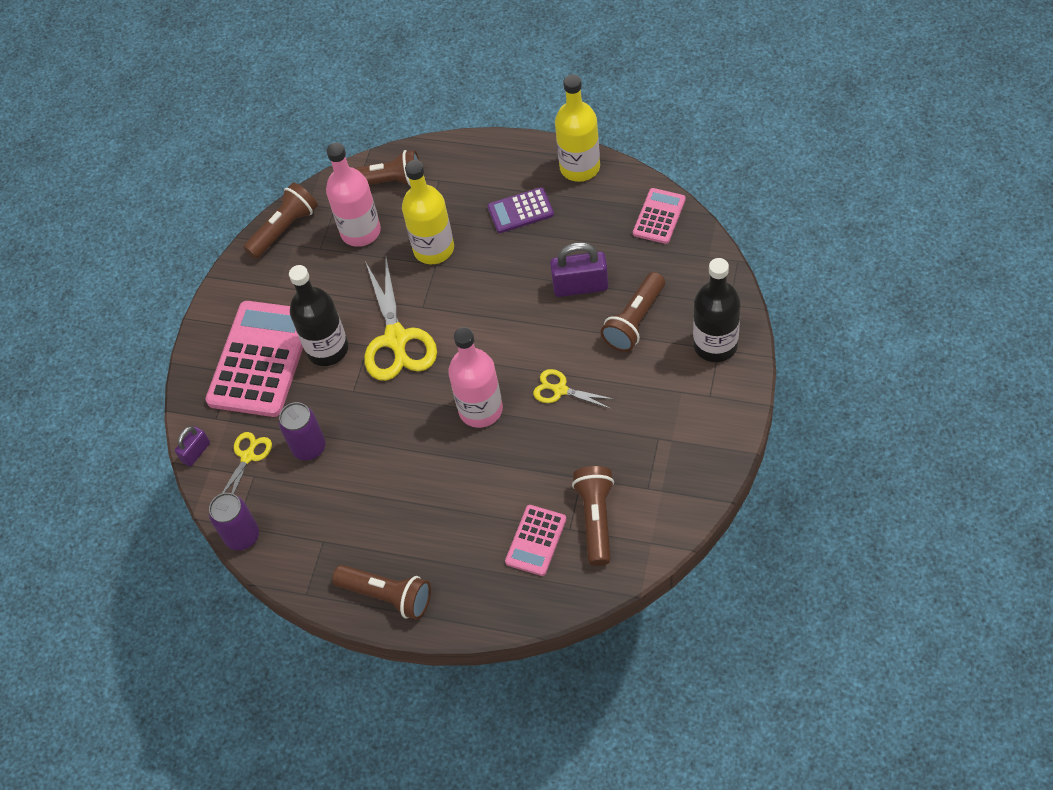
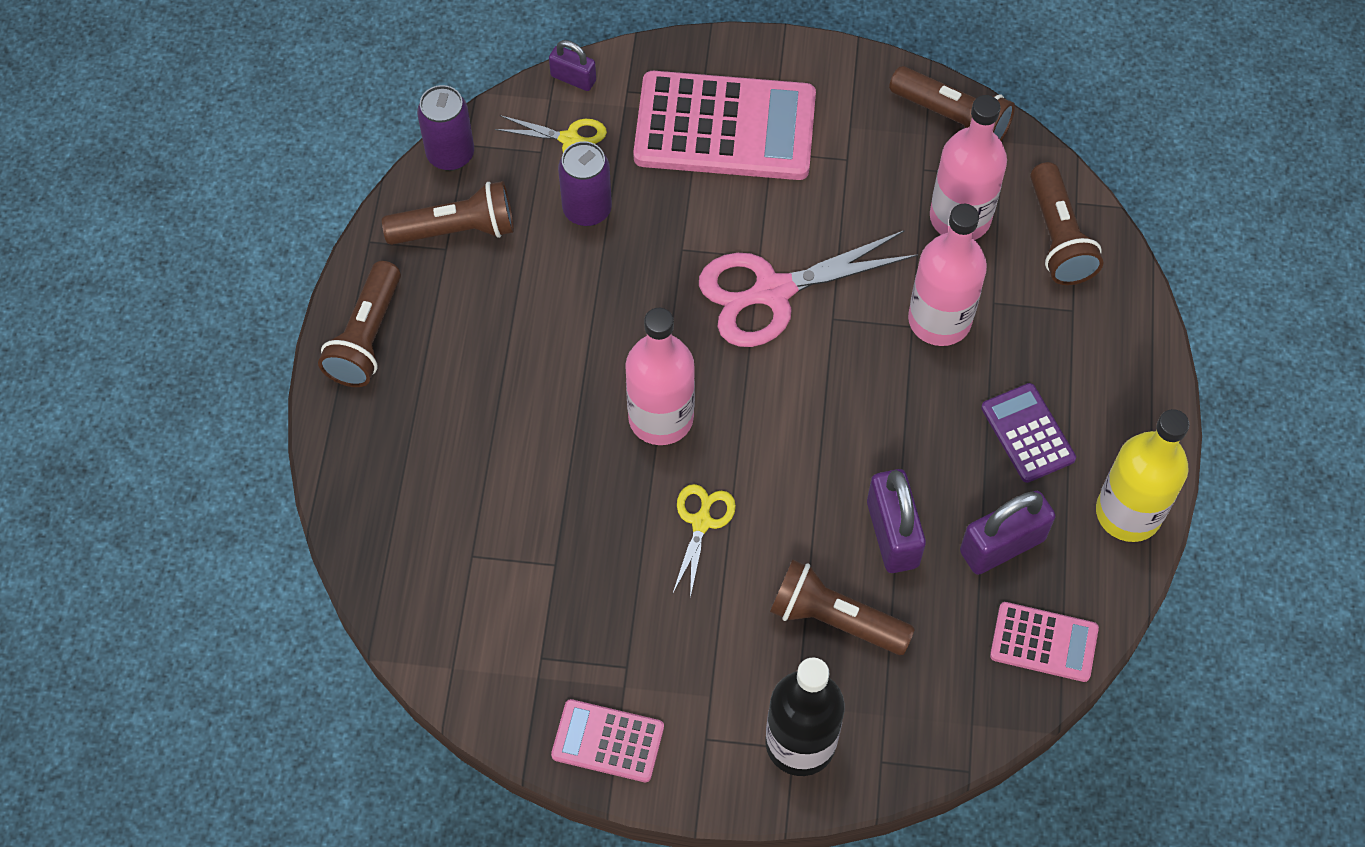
camera: 75 degrees right, 5 degrees up
(327, 349) = (748, 207): black bottle -> none
(396, 339) = (773, 291): yellow scissors -> pink scissors
(434, 249) = (939, 320): yellow bottle -> pink bottle
(536, 540) = (452, 513): pink calculator -> pink calculator (608, 741)
(594, 231) = (1002, 545): none -> purple padlock
(596, 519) = (487, 590): brown flashlight -> brown flashlight (456, 229)

